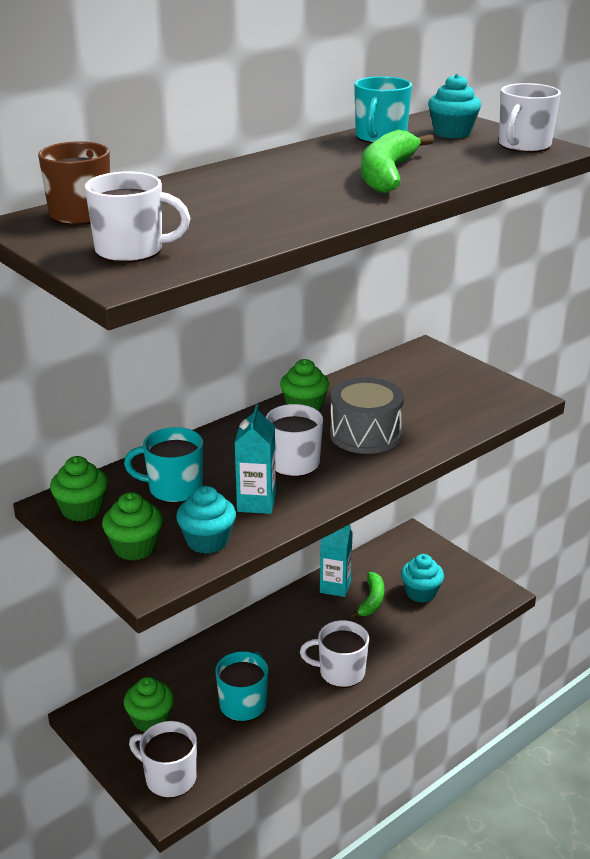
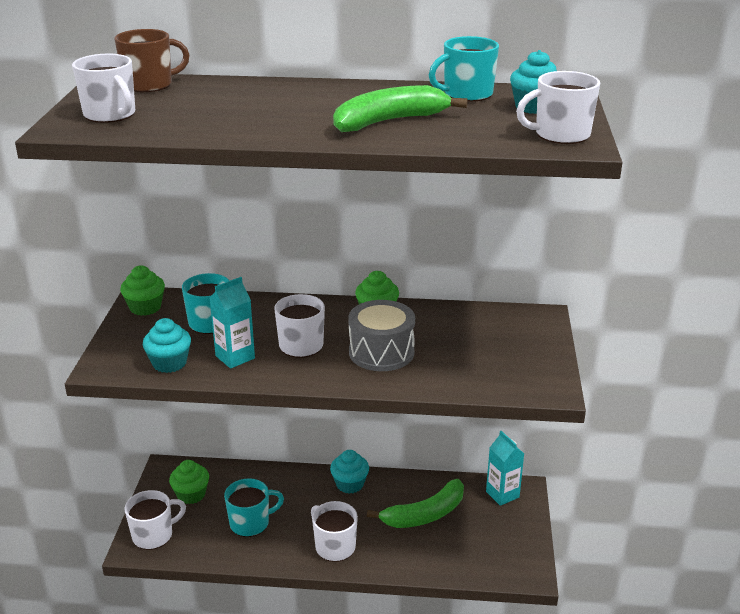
camera: 45 degrees right, 0 degrees up
(135, 547) = (130, 344): green cupcake -> none
(169, 778) = (153, 535): white mug -> white mug turned 75 degrees clockwise
(335, 587) = (414, 489): turquoise carton -> turquoise carton (502, 494)
(371, 600) = (425, 514): green banana -> green banana, size x1.63
(421, 593) = (468, 533): turquoise cupcake -> turquoise cupcake (349, 484)

